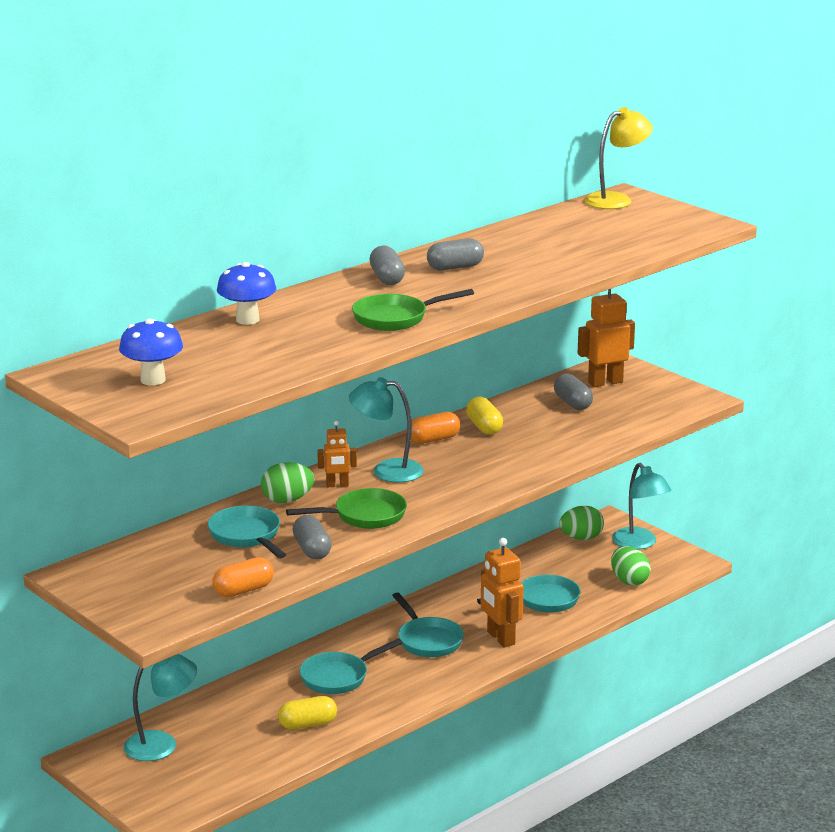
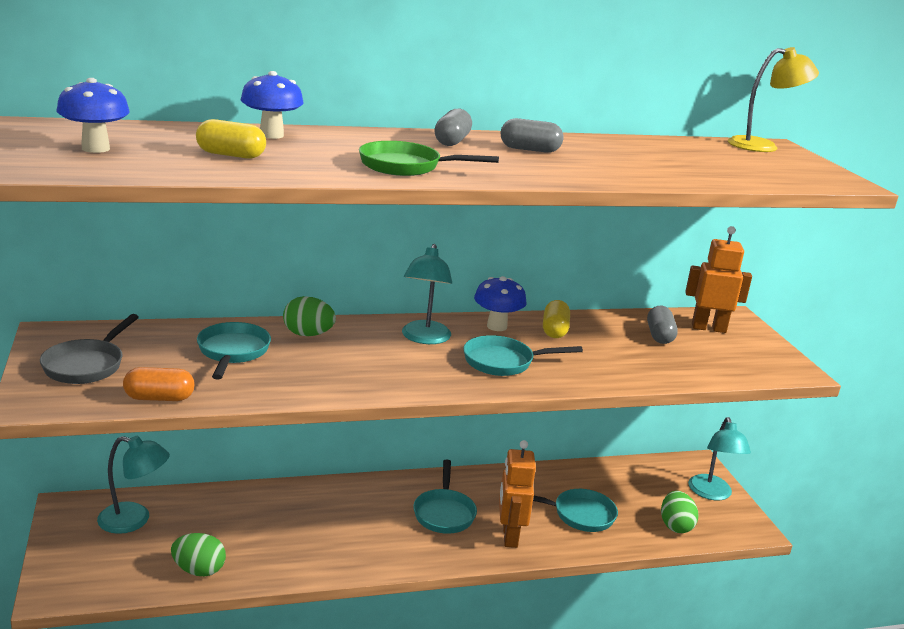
camera: 25 degrees right, 0 degrees up
(145, 587) = (87, 365): none -> grey pan
(307, 724) = (265, 552): yellow capsule -> yellow capsule (231, 155)
(312, 550) = (269, 383): grey capsule -> none
(337, 485) = (366, 336): orange robot -> none
(338, 677) = (336, 517): turquoise pan -> turquoise pan (503, 362)
(364, 516) = (355, 370): green pan -> none
(387, 470) = (424, 338): turquoise lamp -> turquoise lamp turned 120 degrees counterclockwise
(433, 439) = (497, 326): orange capsule -> blue mushroom
(581, 538) = (661, 470): green egg -> green egg (199, 570)

